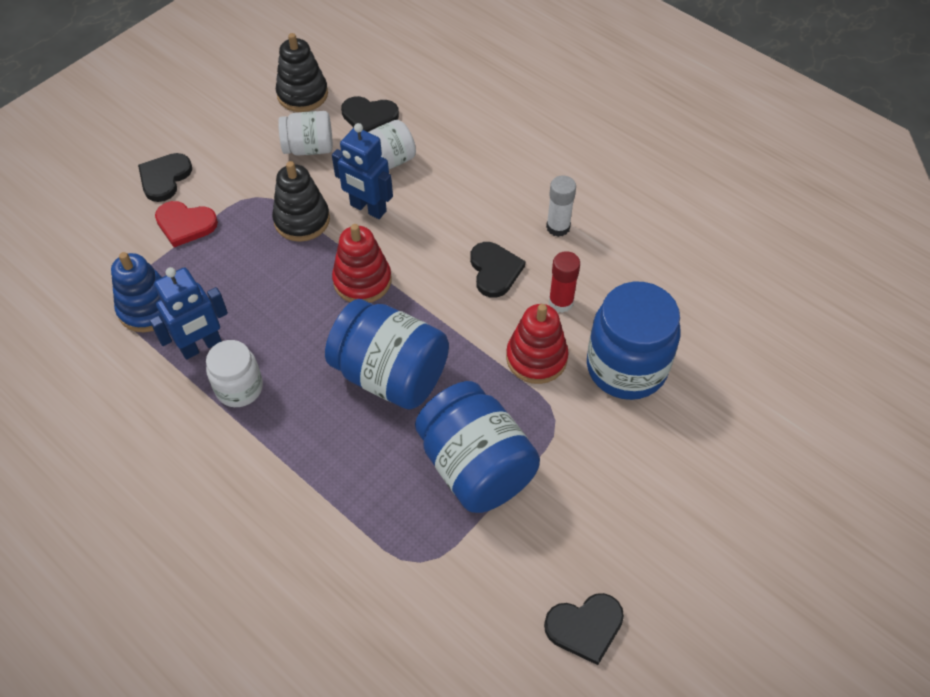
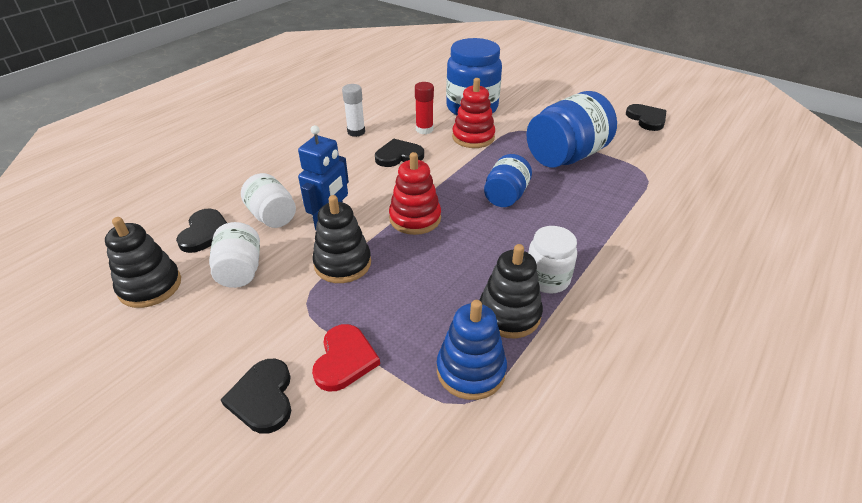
camera: 95 degrees left, 15 degrees down
(164, 178) = (263, 398): black heart -> black heart turned 60 degrees clockwise
(201, 346) = (509, 314): blue robot -> black stacking toy
(390, 375) = (506, 196): blue jar -> blue jar, size x0.58

